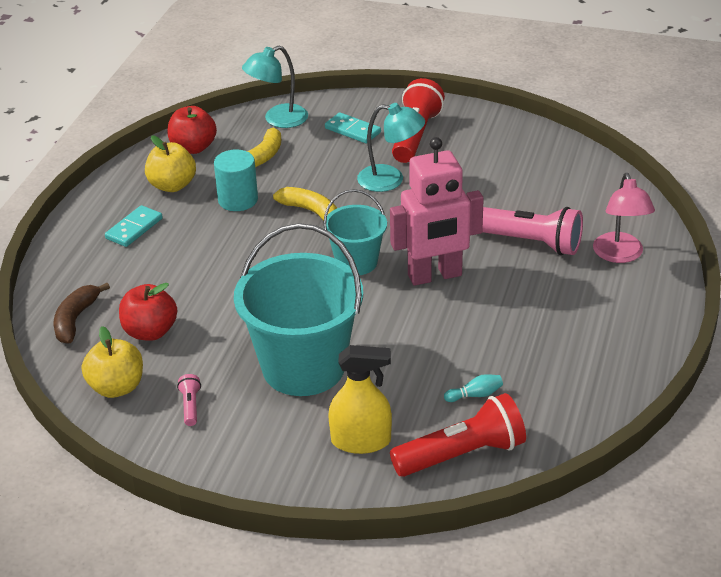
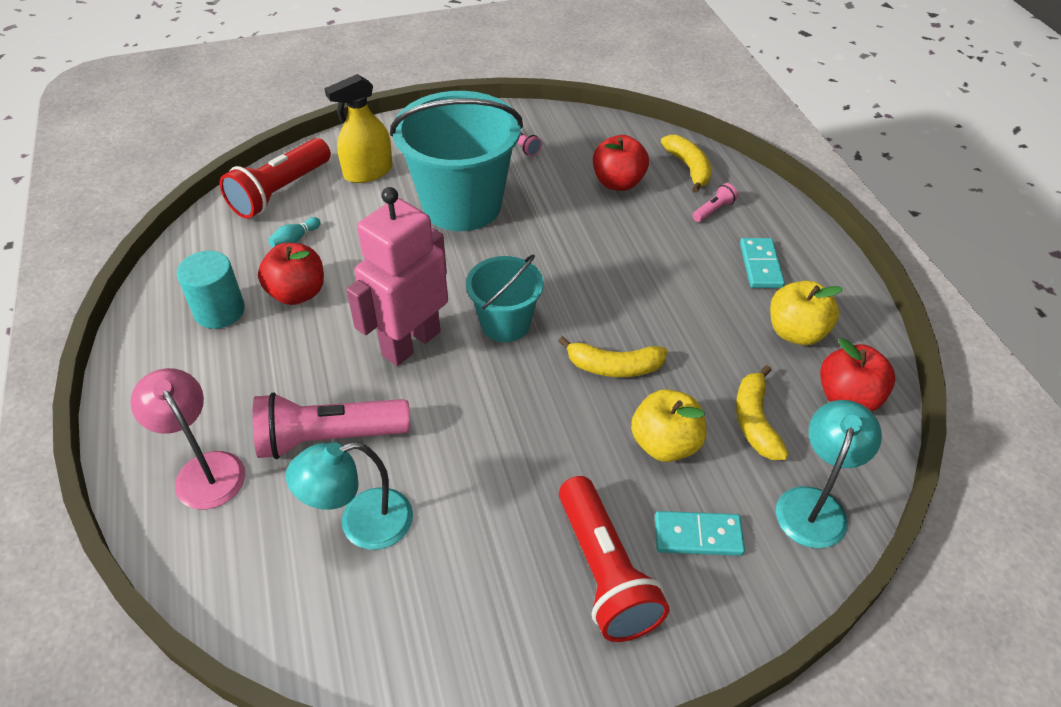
camera: 145 degrees right, 10 degrees up
(75, 320) = (689, 168): brown banana -> yellow banana
(108, 278) = (714, 210): none -> pink flashlight
(116, 387) = (590, 137): yellow apple -> yellow apple (665, 444)
(238, 200) = (706, 345): turquoise cylinder -> turquoise cylinder (219, 311)
(390, 180) = (567, 462): turquoise lamp -> turquoise lamp (361, 524)
(499, 345) = (297, 293): none -> red apple

